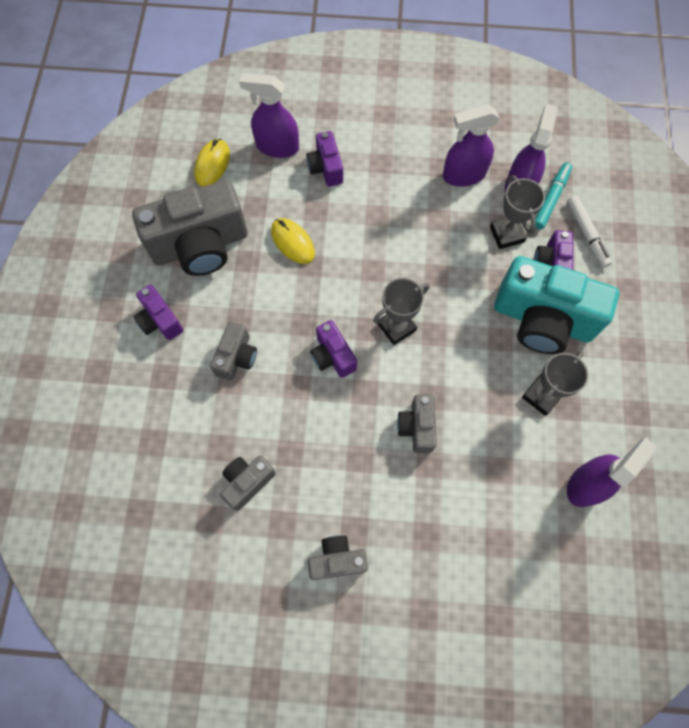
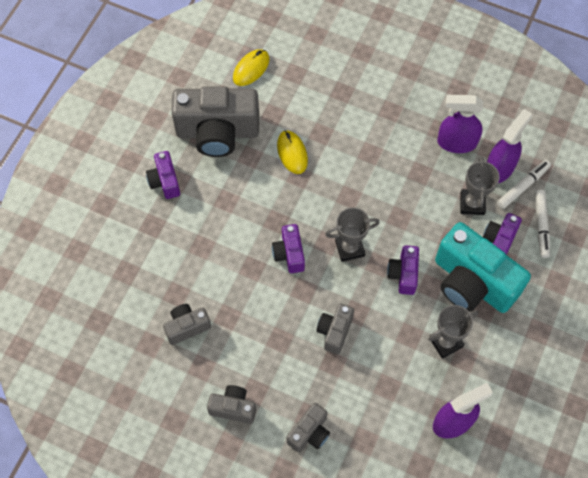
camera: 20 degrees right, 5 degrees down
(236, 357) = (213, 230): grey camera -> grey camera (309, 433)
(277, 147) = (309, 70): purple spray bottle -> none
(326, 168) = (343, 100): purple camera -> purple camera (403, 274)
(551, 199) = (523, 186): turquoise marker -> white marker

